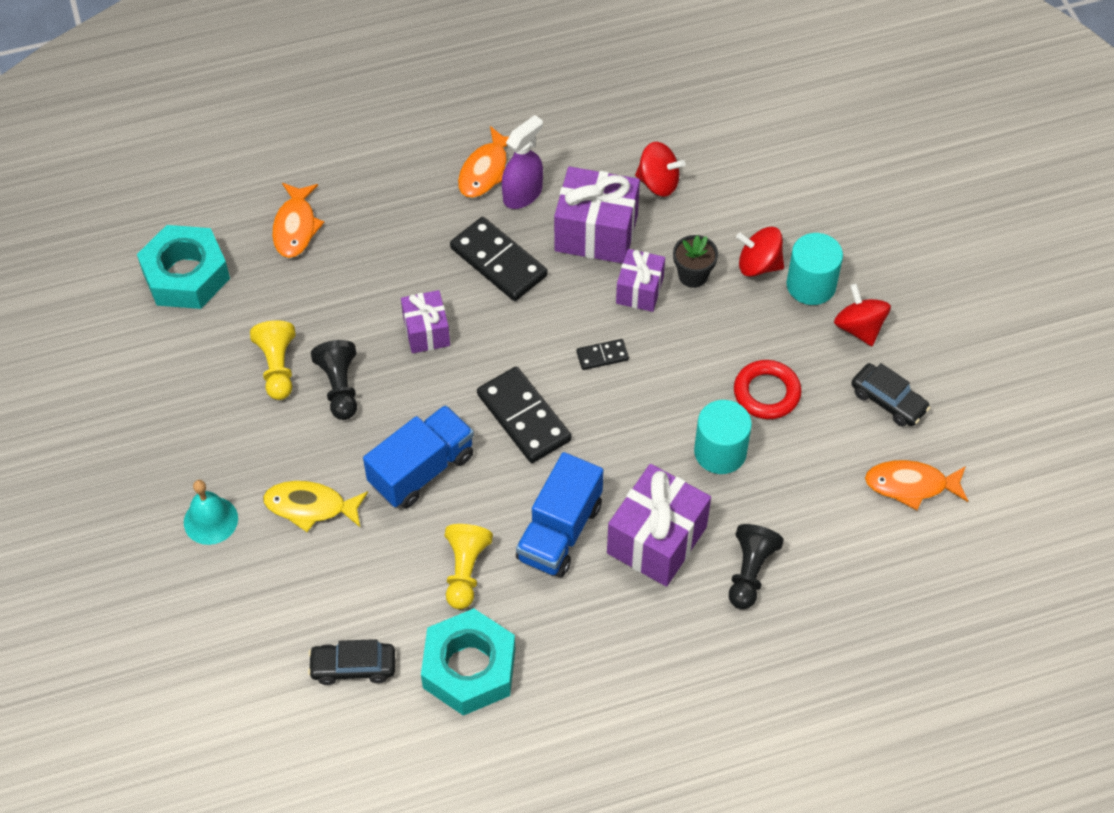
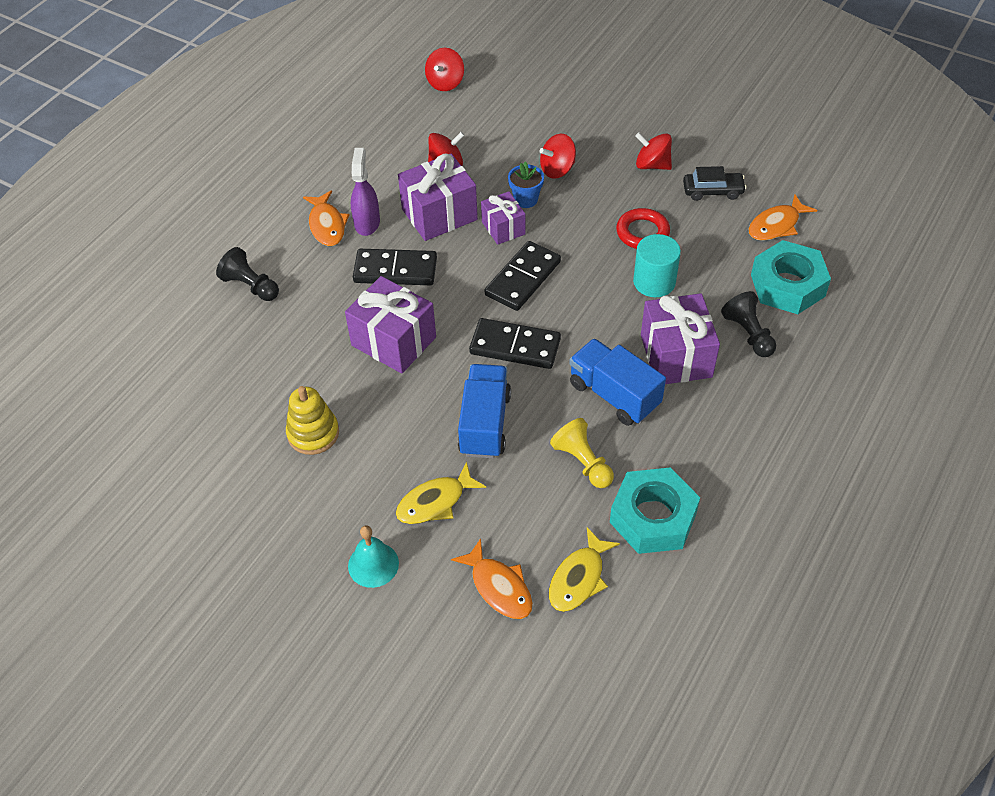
camera: 40 degrees left, 5 degrees down
(186, 275) = (178, 423): turquoise nut -> turquoise nut (787, 285)
(277, 367) = (313, 433): yellow pawn -> yellow stacking toy
(295, 227) = (229, 340): orange fish -> orange fish (499, 587)
(340, 387) = (372, 414): black pawn -> black pawn (251, 286)
(353, 667) = (579, 578): black car -> yellow fish
(426, 331) = (393, 341): purple gift -> purple gift, size x1.68
(559, 532) = (614, 395): blue truck -> blue truck turned 150 degrees clockwise
(602, 356) = (523, 278): black domino -> black domino, size x2.01
(693, 275) = (526, 199): black flower pot -> blue flower pot
(752, 90) = (445, 83): none -> red spinning top
(811, 285) = (599, 161): turquoise cylinder -> none

